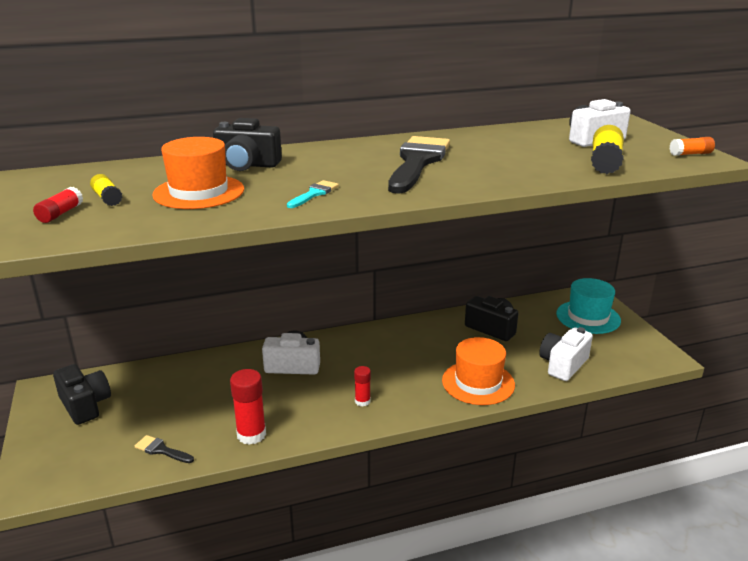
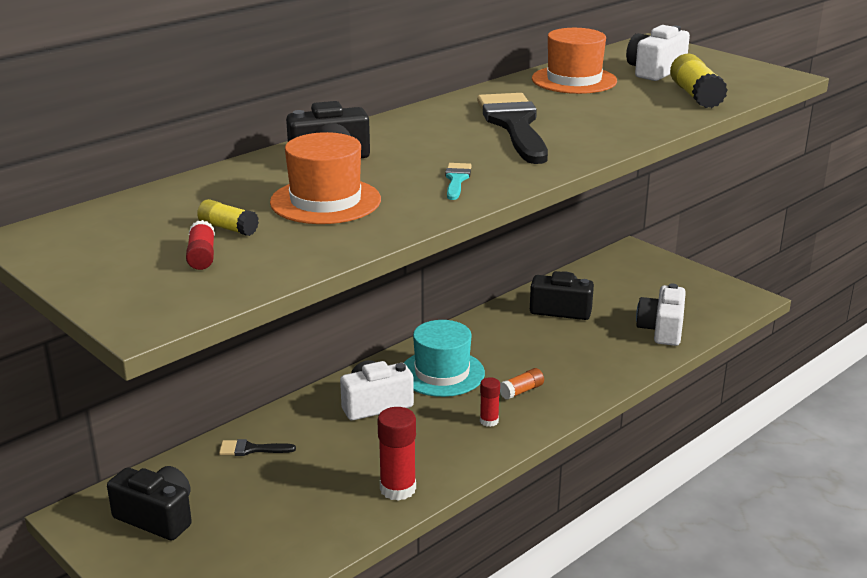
camera: 25 degrees left, 0 degrees up
(161, 450) = (308, 535): black brush -> black brush (251, 449)
(478, 382) = (593, 370): orange hat -> orange hat (574, 80)
(588, 317) = (648, 274): turquoise hat -> turquoise hat (442, 373)
(690, 154) = (760, 73): orange glue stick -> orange glue stick (521, 391)

